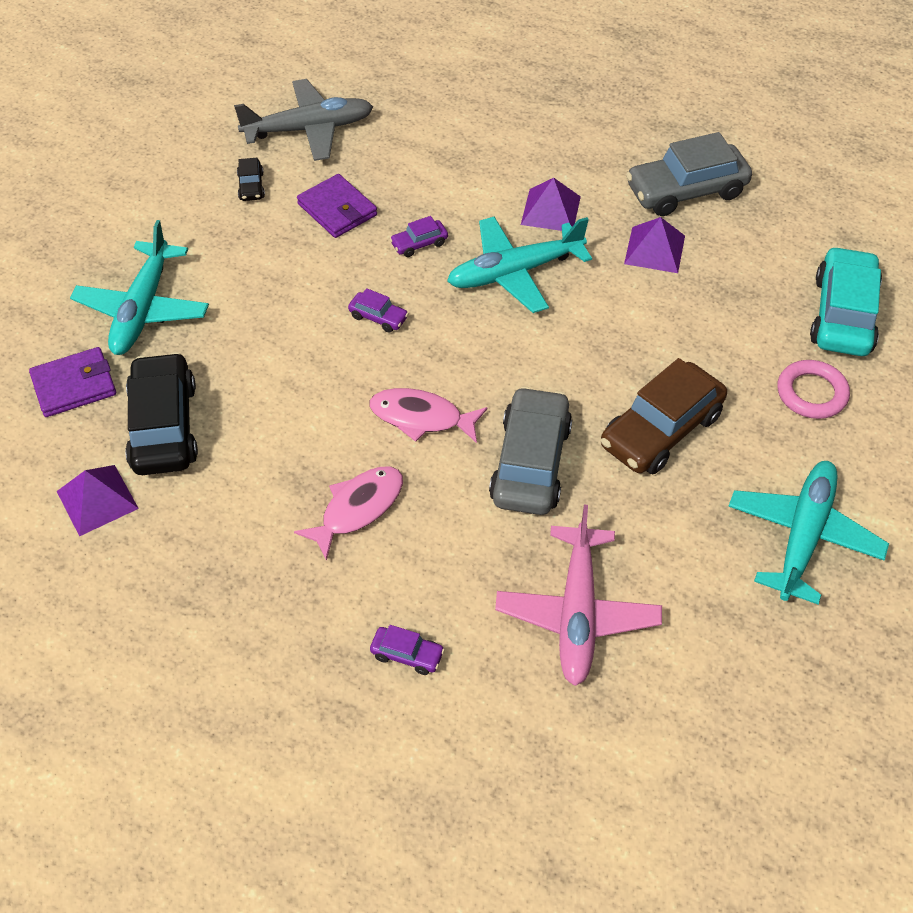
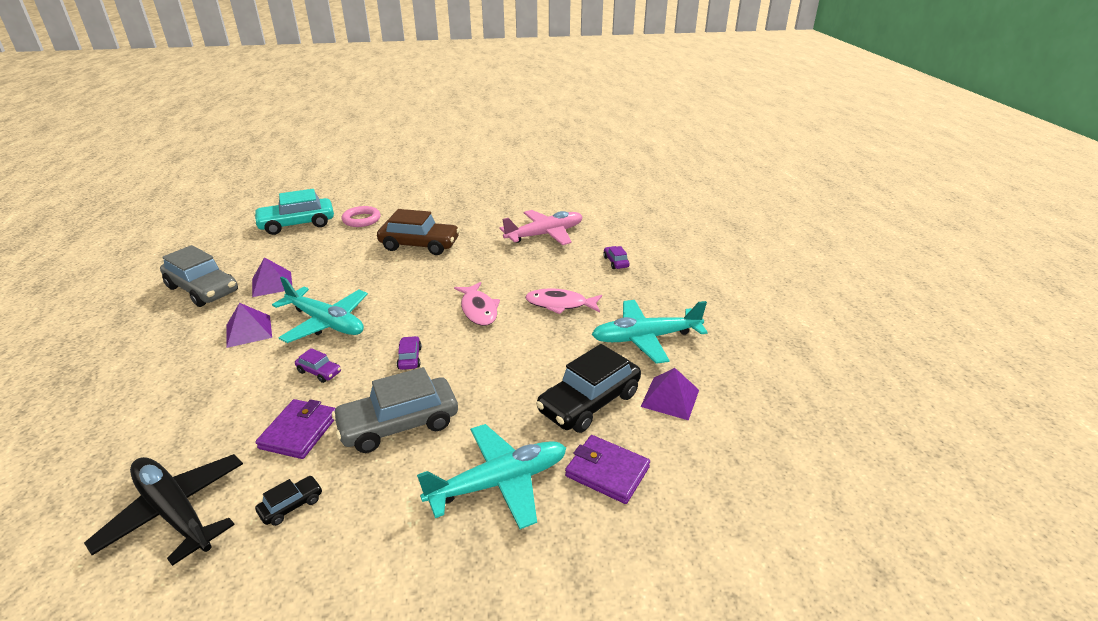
camera: 125 degrees left, 20 degrees down
(308, 129) = (175, 512): grey plane -> black plane
(530, 463) = (476, 269): grey car -> grey car (399, 424)
(803, 536) = (450, 204): turquoise plane -> turquoise plane (646, 338)

